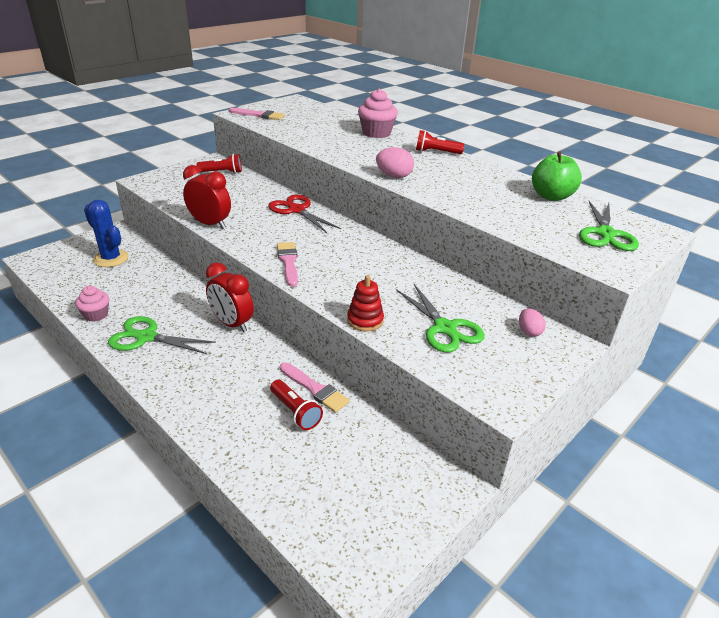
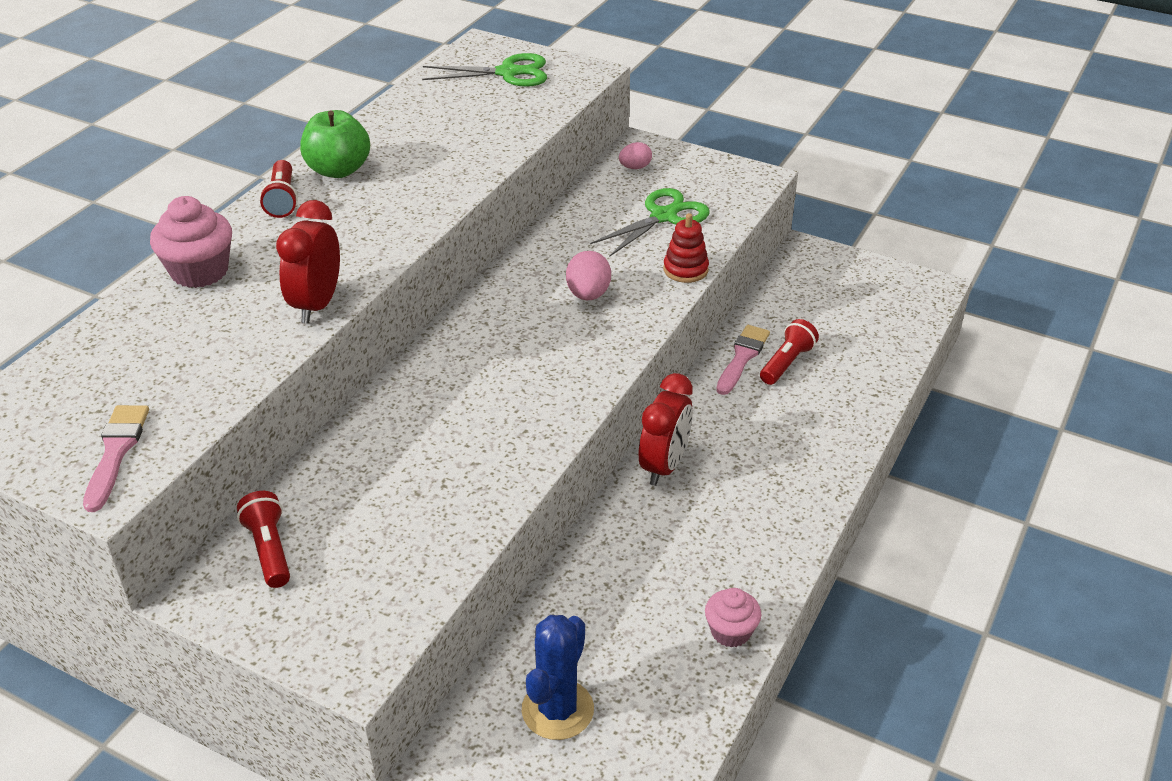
camera: 105 degrees left, 5 degrees up
(146, 337) = (745, 543): green scissors -> none
(210, 224) = (514, 480): red clock -> red clock (317, 305)
(288, 262) = (590, 359): pink brush -> none
(297, 210) = (415, 394): red scissors -> none
(394, 176) = (406, 224): pink egg -> pink egg (588, 295)
(551, 196) = (417, 104): green apple -> green apple (338, 170)

